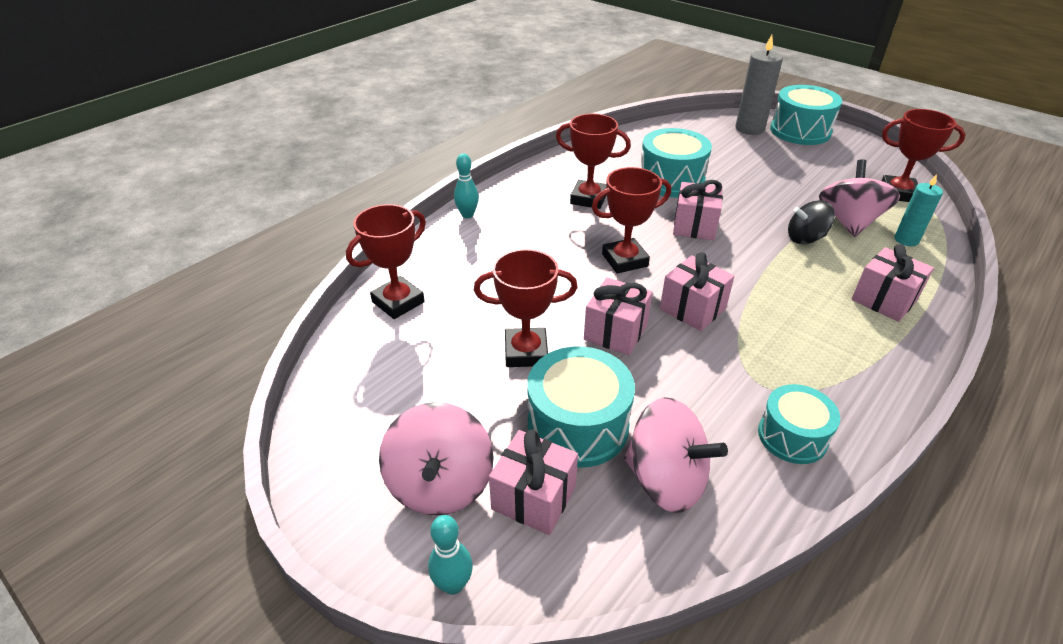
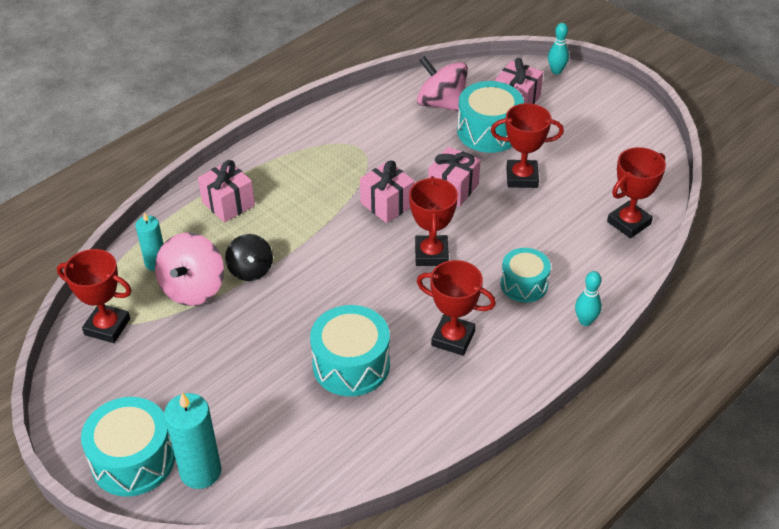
camera: 175 degrees left, 5 degrees up
(440, 484) = (570, 107): pink spinning top -> none
(624, 260) = (431, 254): red trophy -> red trophy turned 75 degrees counterclockwise
(694, 226) = (351, 292): pink gift -> none
(749, 128) = (200, 471): grey candle -> turquoise candle
(792, 436) = (358, 119): turquoise drum -> turquoise drum (524, 284)
(805, 238) = (250, 270): black spinning top -> black spinning top turned 75 degrees clockwise

